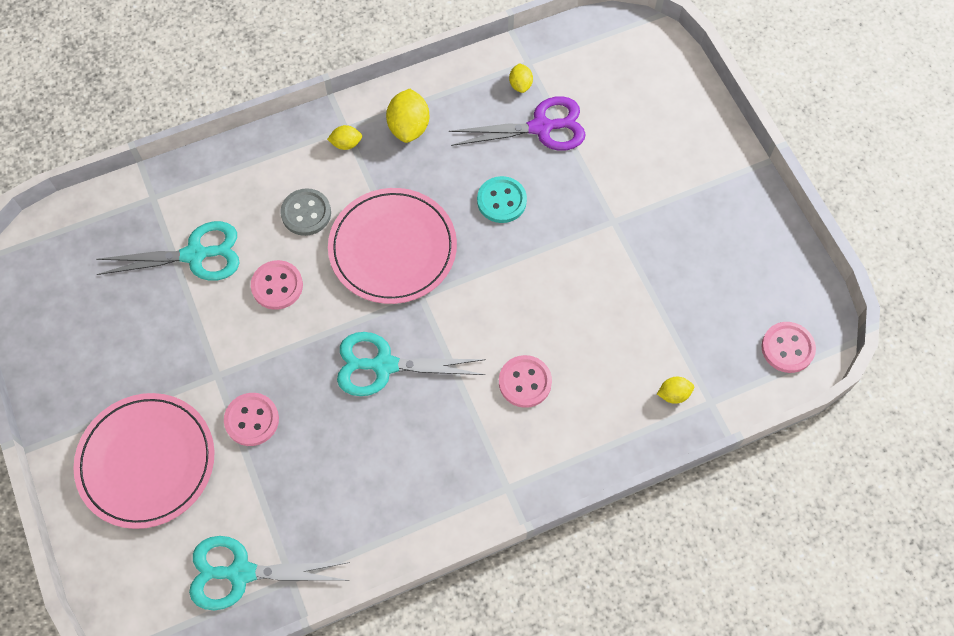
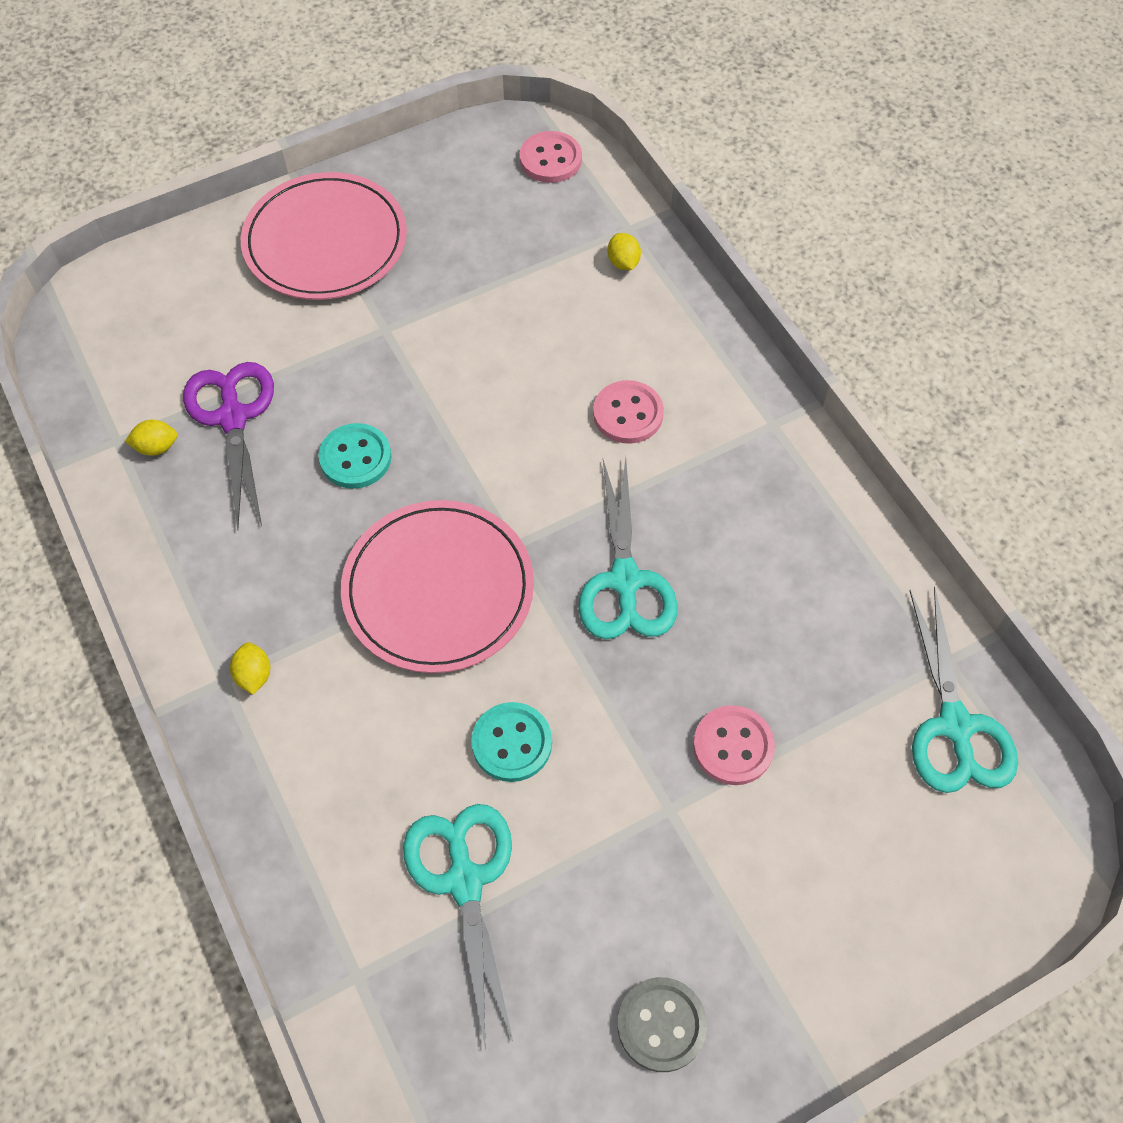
camera: 95 degrees left, 5 degrees down
(146, 461) = (823, 890): pink plate -> pink plate (325, 241)
(277, 286) = (512, 743): pink button -> turquoise button
(306, 213) = (382, 718): grey button -> grey button (661, 1025)
(409, 127) = (226, 588): yellow lemon -> none

